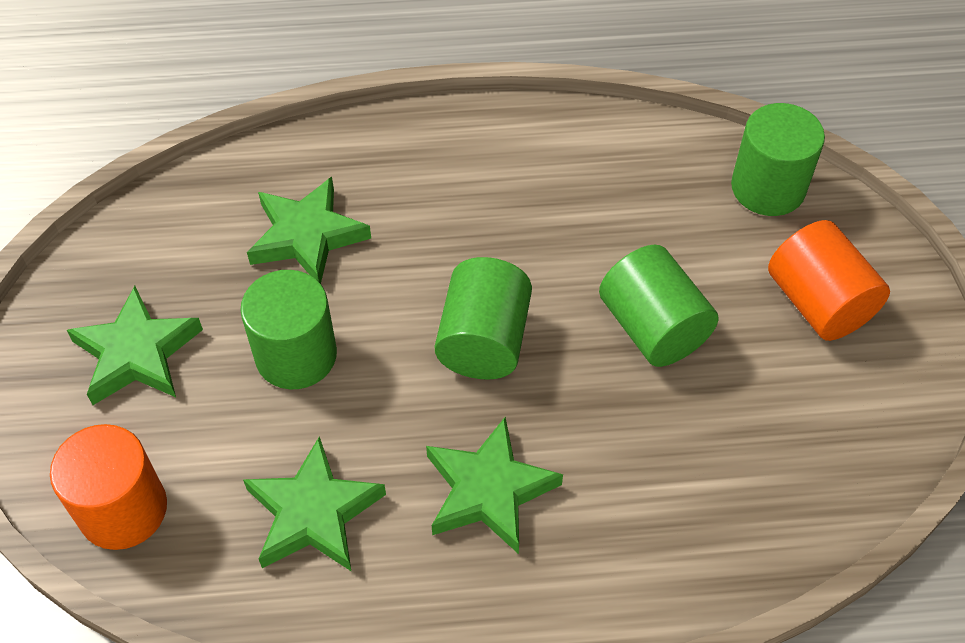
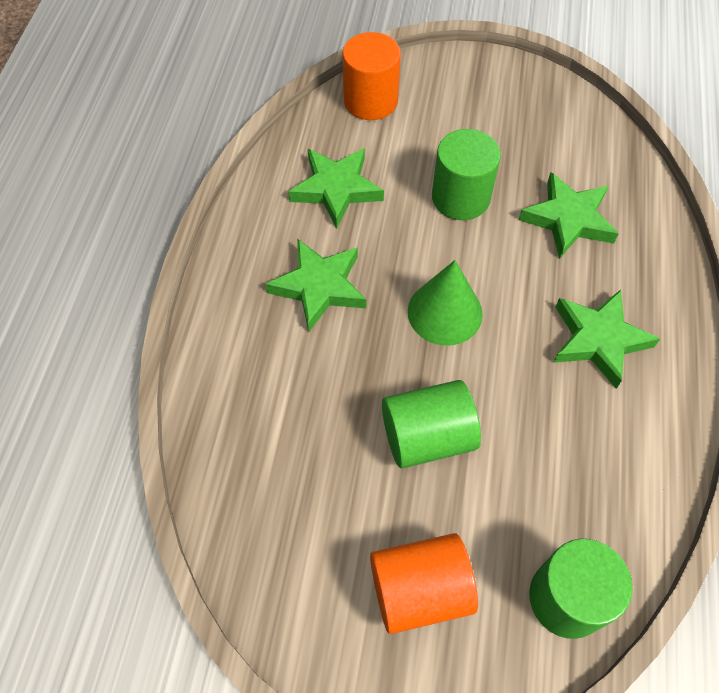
camera: 105 degrees right, 5 degrees up
(137, 353) = (483, 116): green star -> green star (599, 340)
(484, 340) = (445, 312): green cylinder -> green cone

